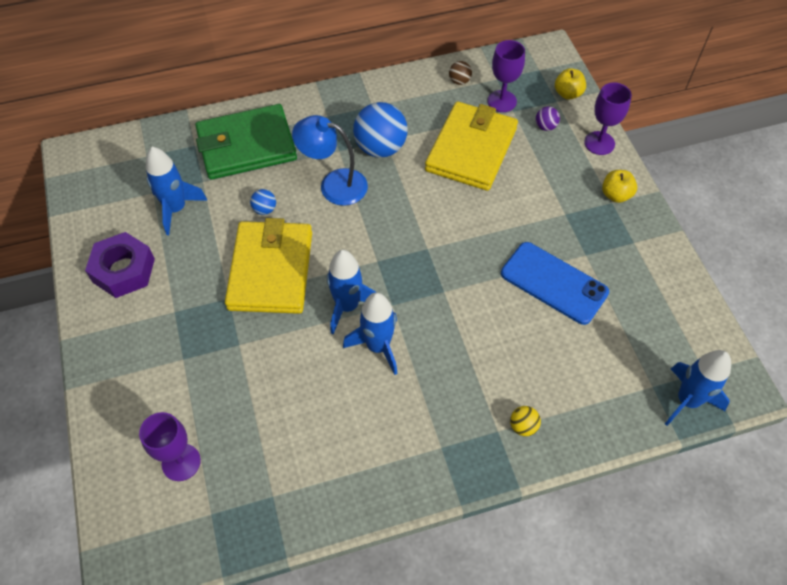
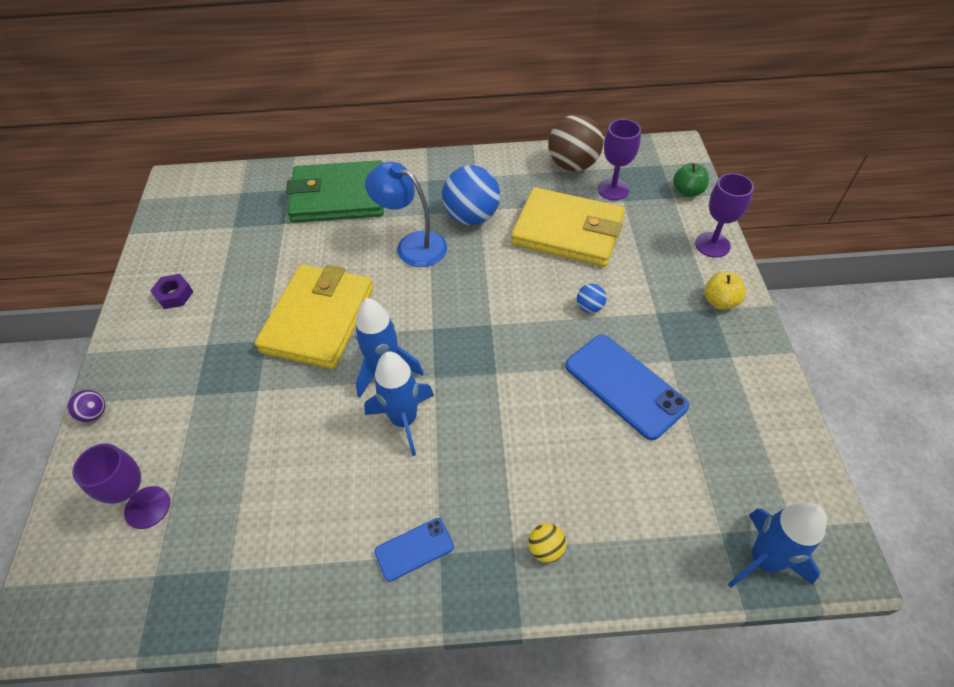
camera: 15 degrees right, 5 degrees down
(123, 270) = (174, 295): purple nut -> purple nut, size x0.55
(176, 209) = (248, 245): blue rocket -> none
(265, 209) = (334, 258): blue ball -> blue ball (589, 307)
(419, 448) = (414, 549): none -> blue phone
(459, 81) = (573, 165): brown ball -> brown ball, size x2.19
(471, 149) = (567, 232): yellow wallet -> yellow wallet turned 75 degrees clockwise
(545, 127) = (655, 220): purple ball -> purple ball (94, 413)
(568, 94) = (687, 191): yellow apple -> green apple

